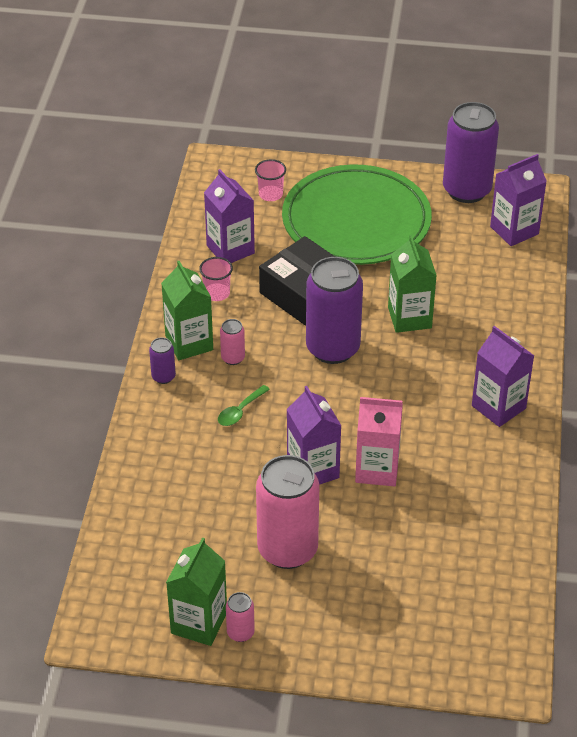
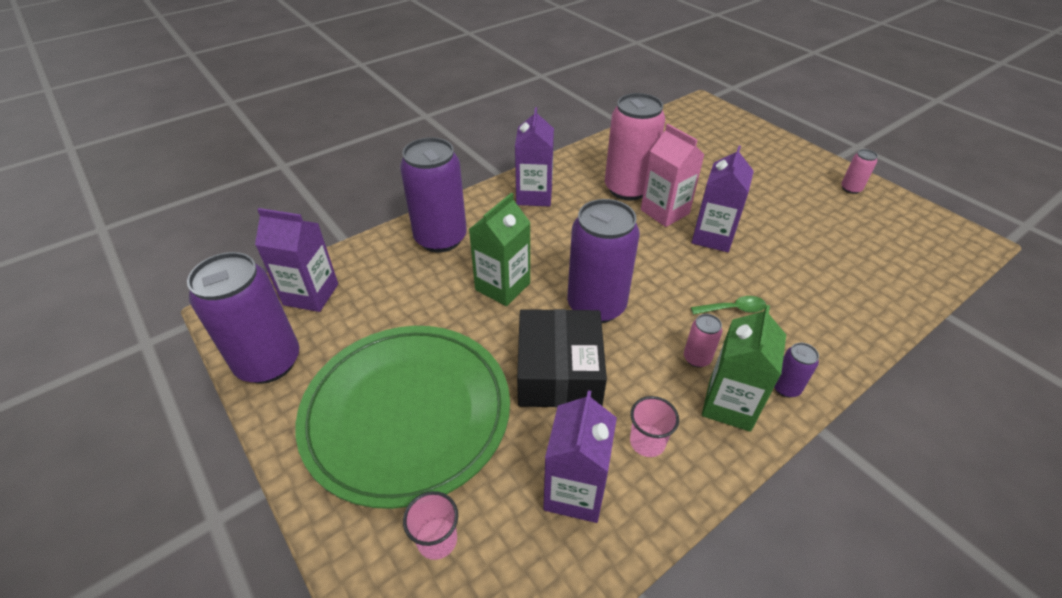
camera: 135 degrees left, 0 degrees up
(199, 623) = (879, 206): green carton -> none
(287, 549) = (778, 207): pink can -> pink can (627, 189)
(504, 319) = (440, 238): none -> purple can

